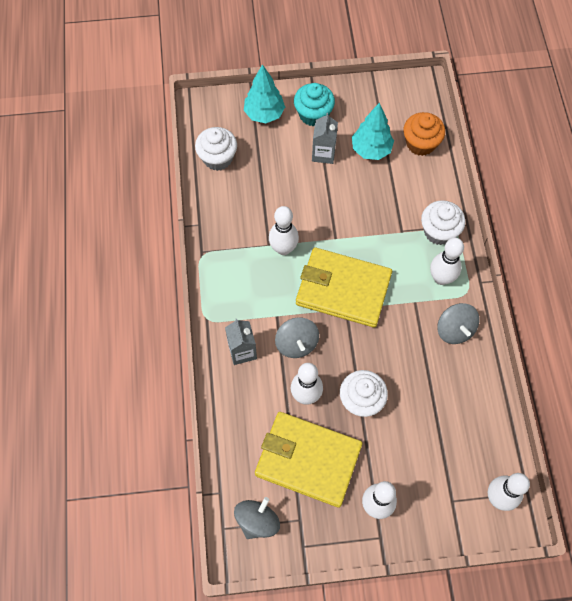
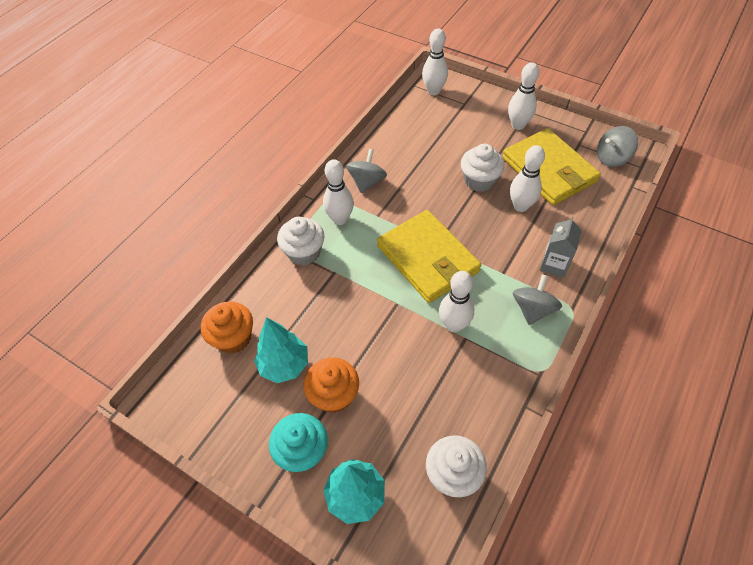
camera: 140 degrees left, 10 degrees down
(296, 344) = (501, 243): grey spinning top -> grey spinning top (533, 309)
(323, 153) = (334, 395): grey carton -> orange cupcake

